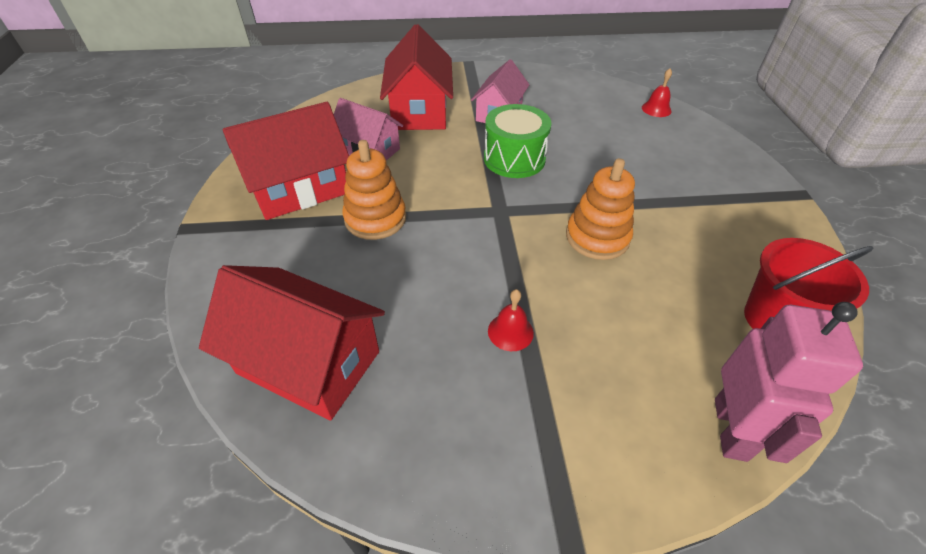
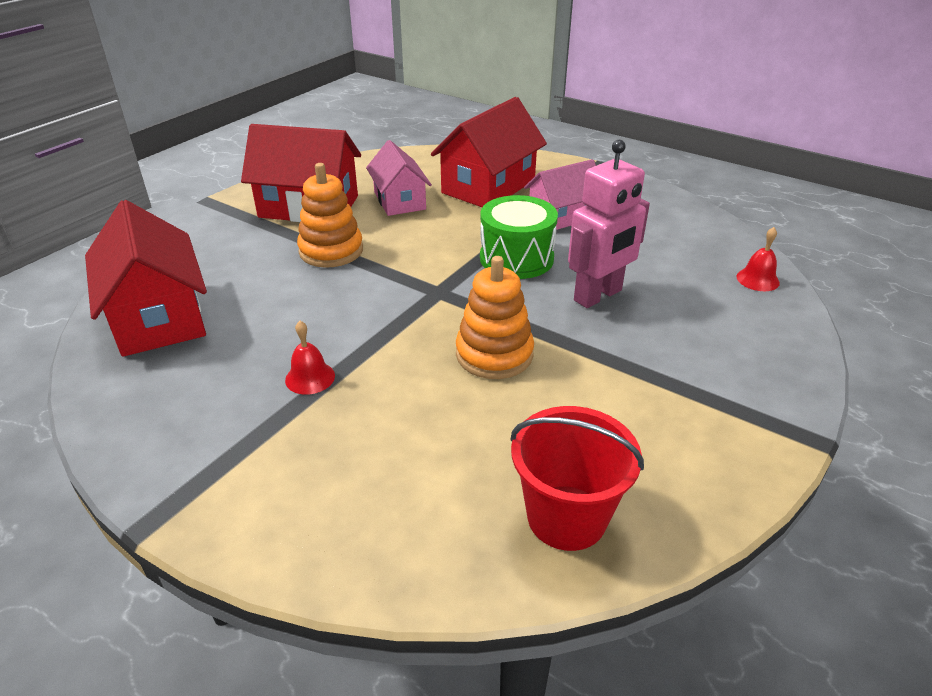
camera: 40 degrees right, 10 degrees down
(731, 429) = (373, 557): pink robot -> pink robot (598, 296)

